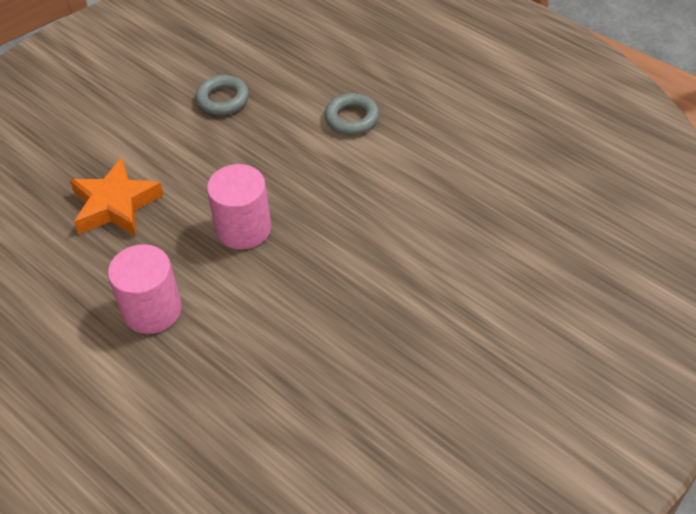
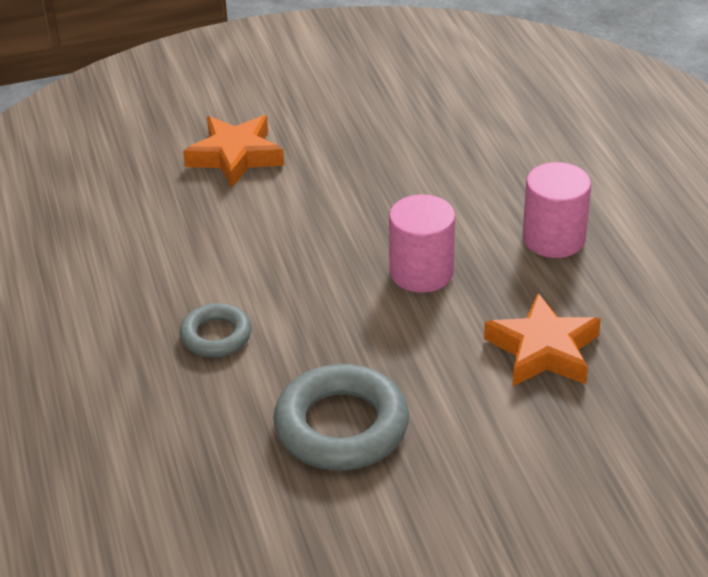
camera: 150 degrees left, 10 degrees down
(223, 99) = (341, 426): grey ring -> grey ring, size x1.75
(488, 271) = (235, 156): none -> orange star

